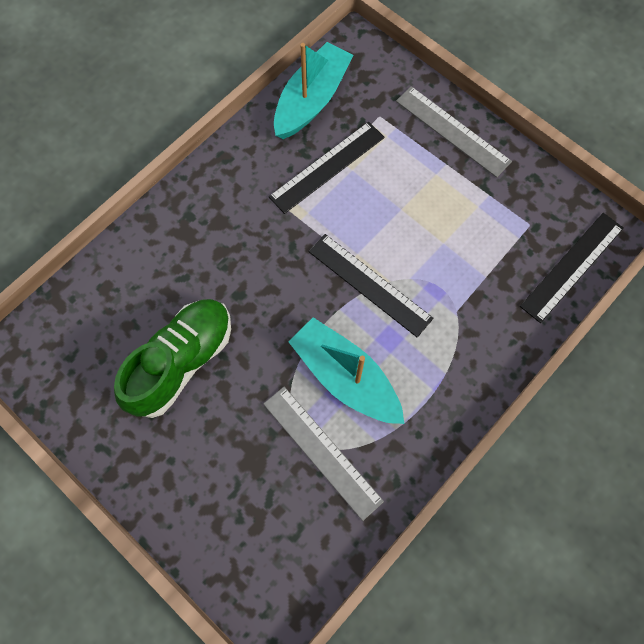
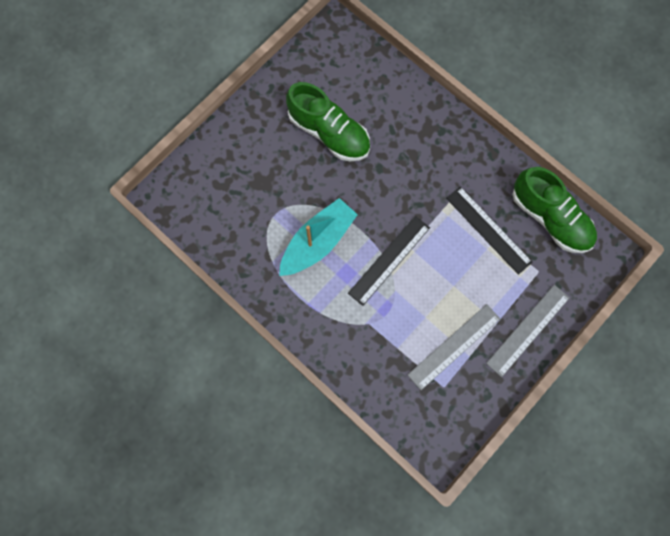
camera: 90 degrees right, 5 degrees up
(311, 100) = (550, 218): turquoise boat -> green shoe
(322, 451) = (265, 226): grey ruler -> grey ruler (454, 346)
(572, 267) = (407, 417): black ruler -> none

